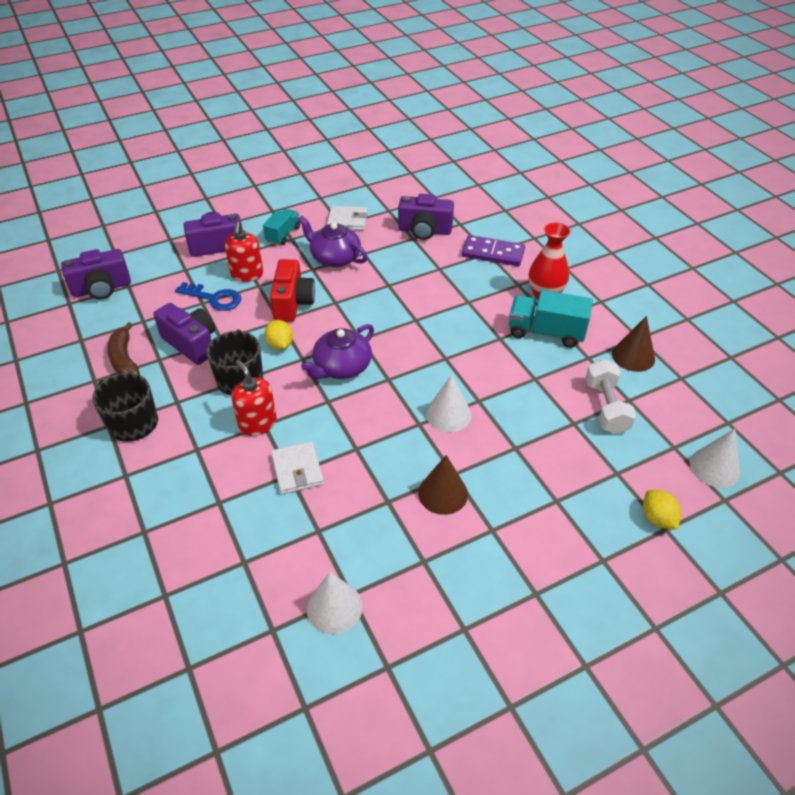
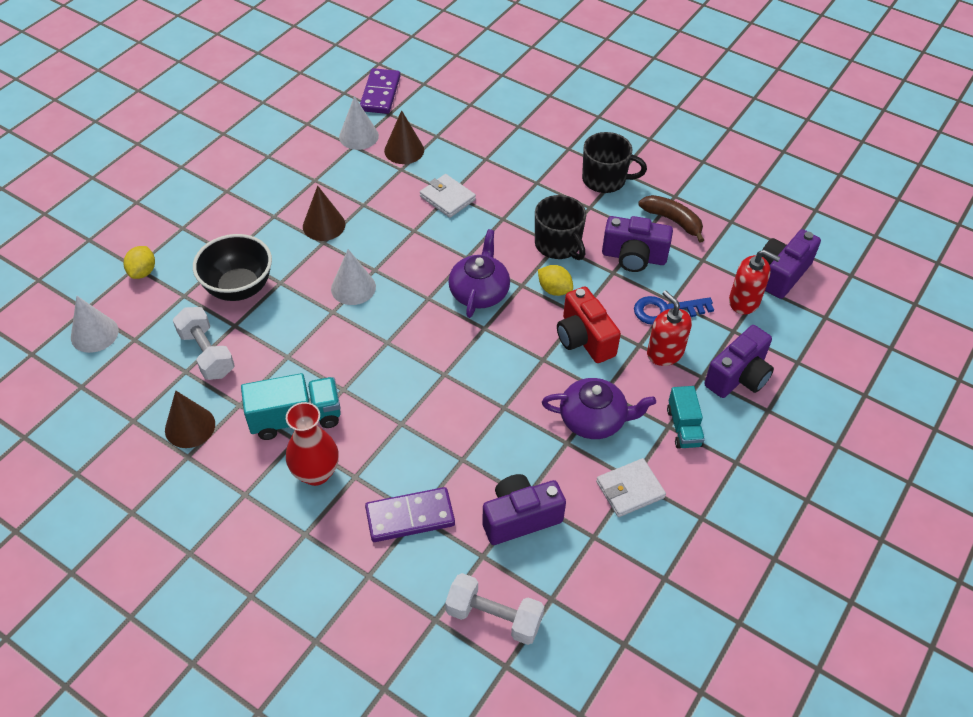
camera: 150 degrees right, 5 degrees up
(257, 423) = (508, 217): red soap dispenser -> red soap dispenser (744, 301)
(258, 676) = (380, 94): none -> purple domino
(296, 557) = (404, 150): none -> brown cone
(471, 200) = (494, 617): none -> white dumbbell
(558, 458) = (239, 288): none -> black bowl
(657, 518) = (143, 272): yellow lemon -> yellow lemon turned 60 degrees clockwise

